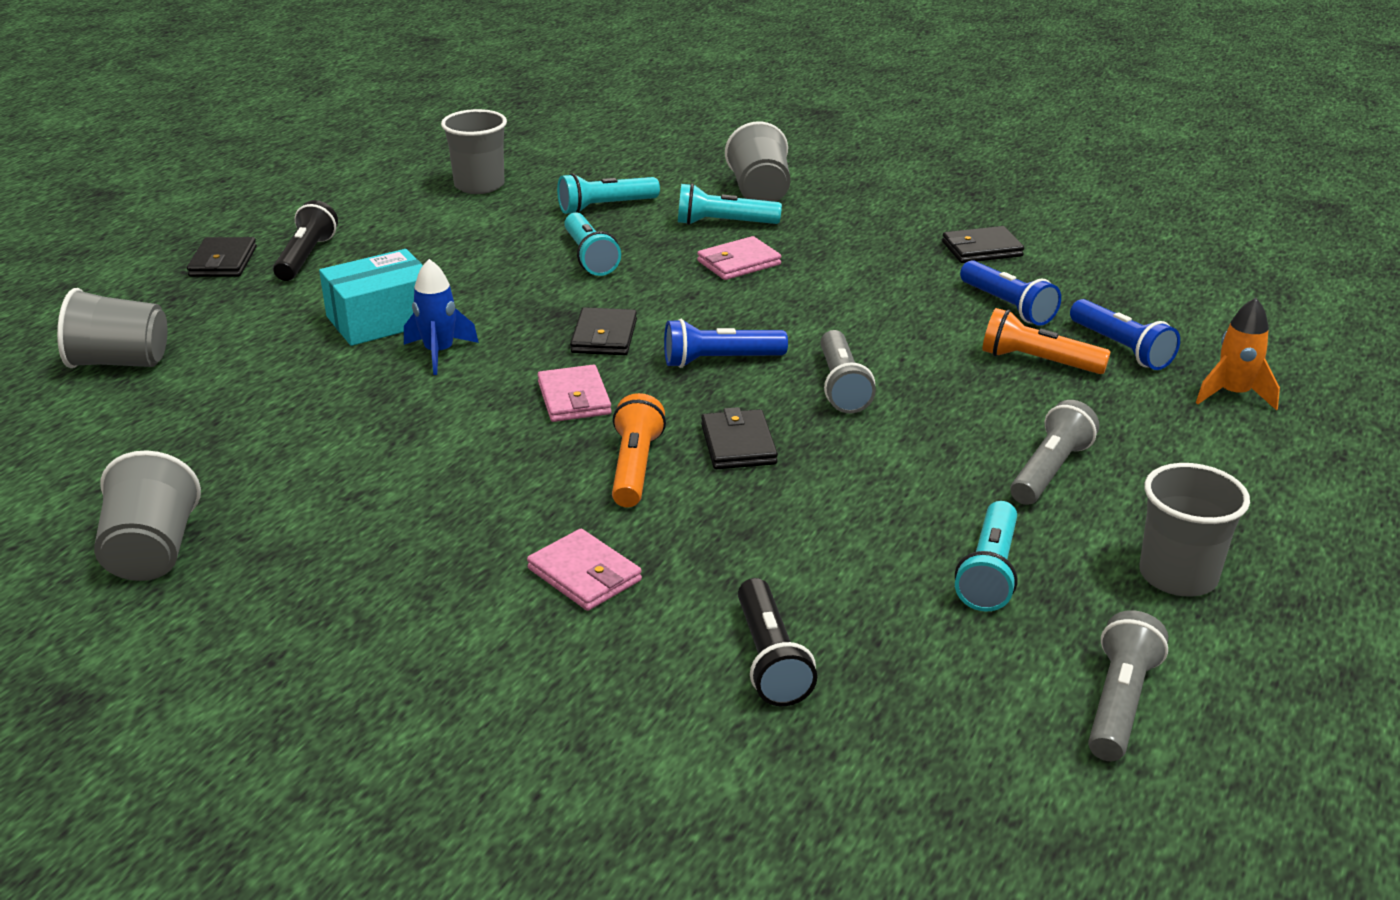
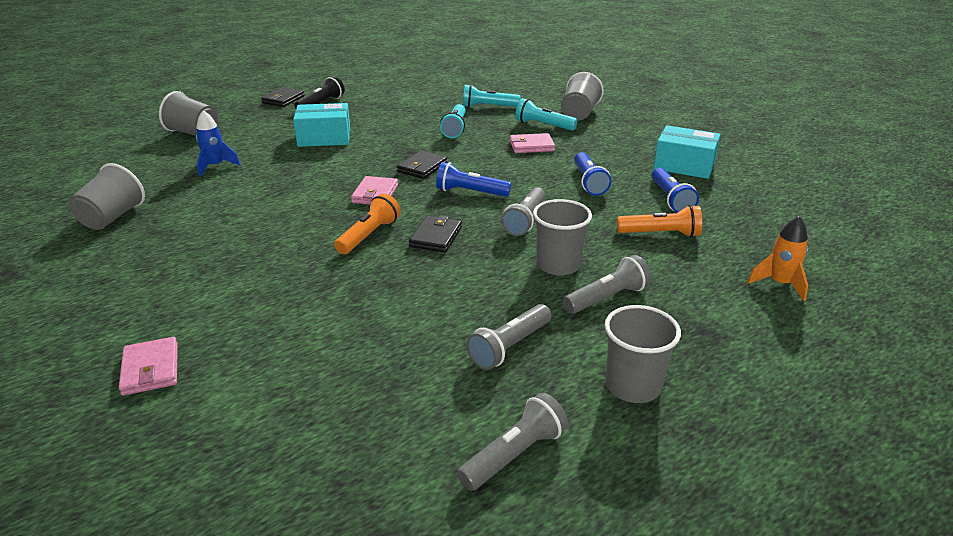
camera: 25 degrees right, 0 degrees up
(439, 353) = (334, 158): blue rocket -> blue rocket (215, 166)
(479, 185) = (435, 87): grey cup -> grey cup (558, 265)
(584, 575) = (286, 282): pink wallet -> pink wallet (150, 369)
(770, 659) = (332, 357): black flashlight -> none
(981, 249) = (684, 166): black wallet -> turquoise box
(989, 572) = (509, 347): turquoise flashlight -> grey flashlight
(1038, 361) = (660, 234): orange flashlight -> orange flashlight turned 135 degrees clockwise
(1121, 348) = (724, 238): blue flashlight -> blue flashlight (589, 182)

